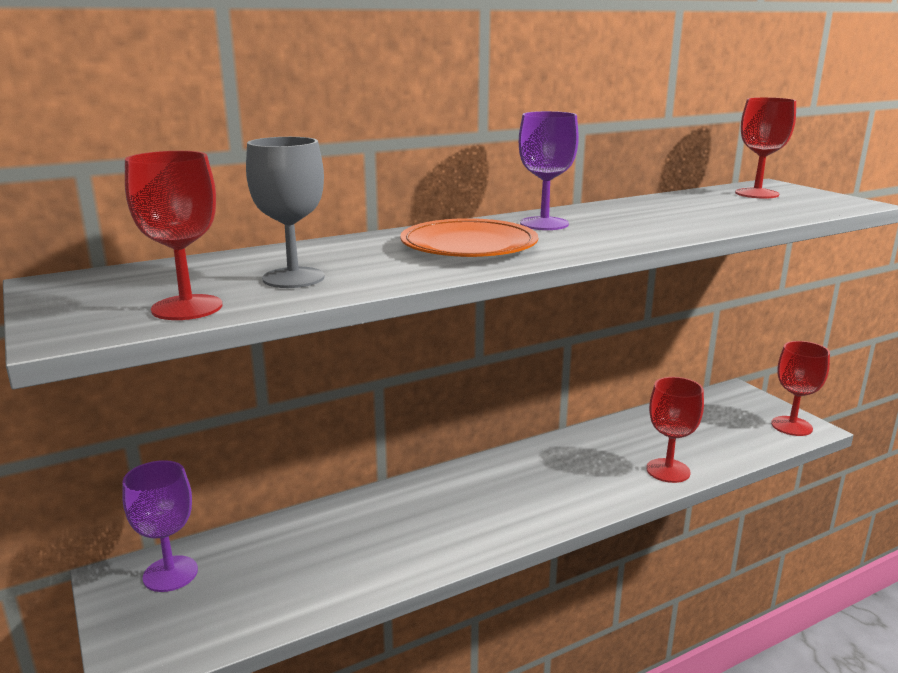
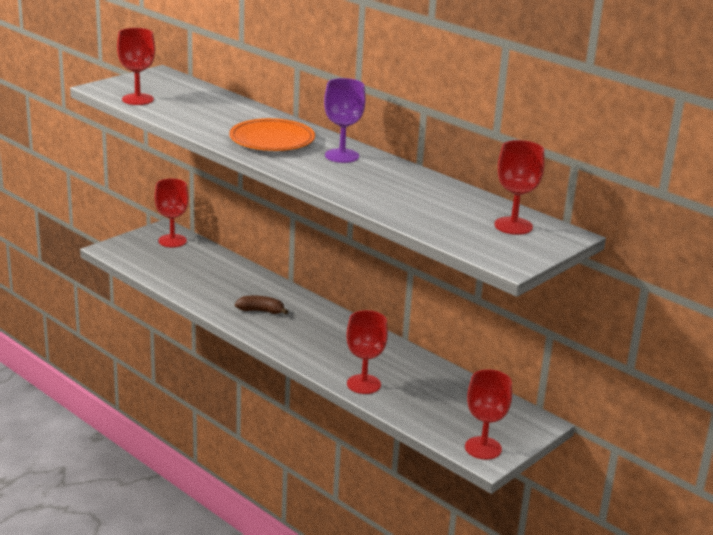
camera: 70 degrees right, 5 degrees up
(170, 574) = (172, 241): purple goblet -> red goblet
(293, 278) = (189, 110): grey goblet -> none
(462, 517) = (261, 311): none -> brown banana

